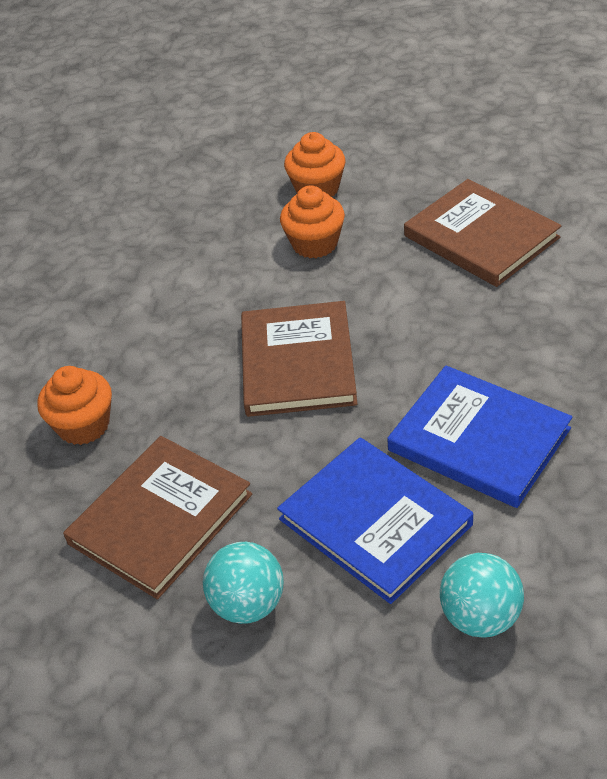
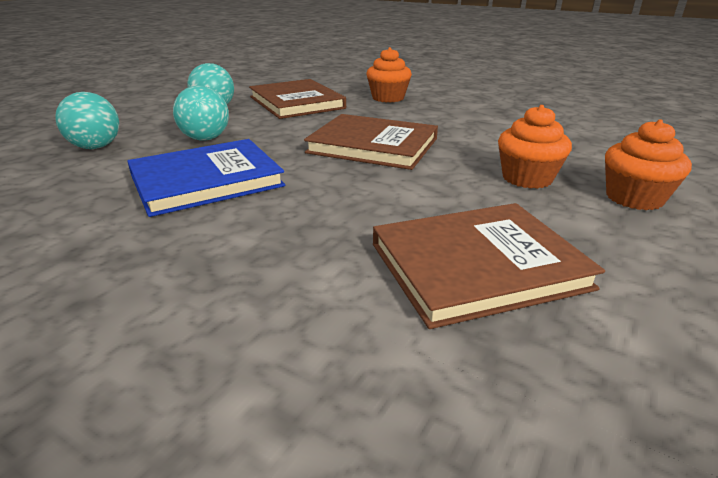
camera: 110 degrees right, 15 degrees down
(375, 522) = (205, 139): blue book -> turquoise ball

